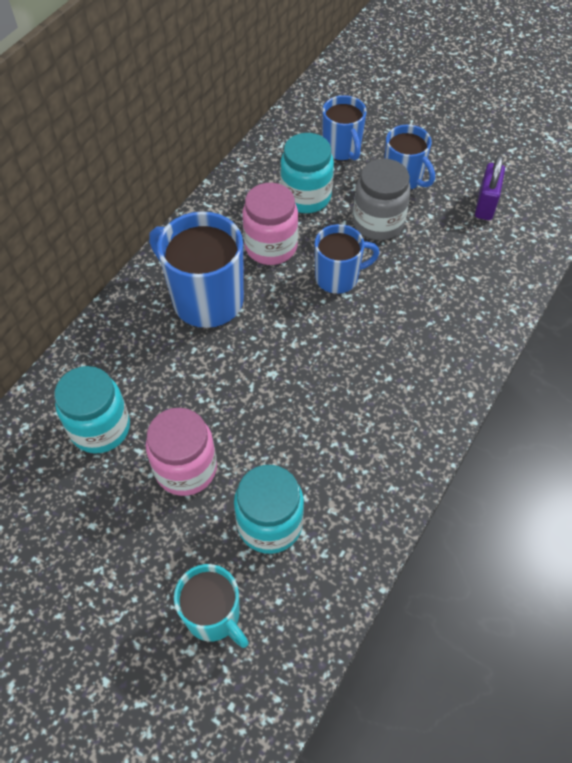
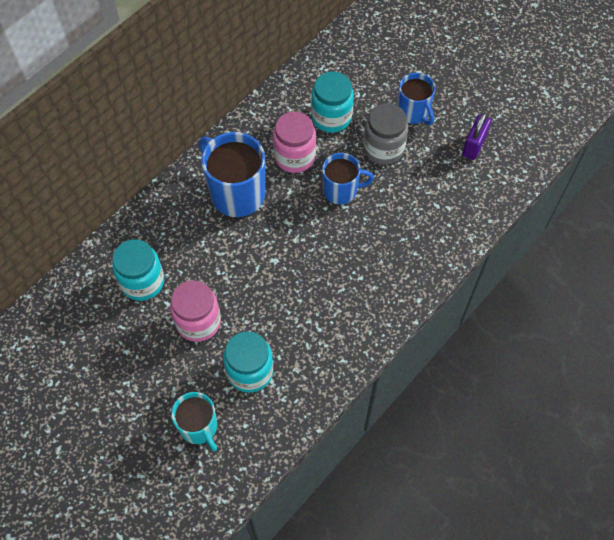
camera: 10 degrees right, 5 degrees up
(342, 149) = (370, 78): blue mug -> none

